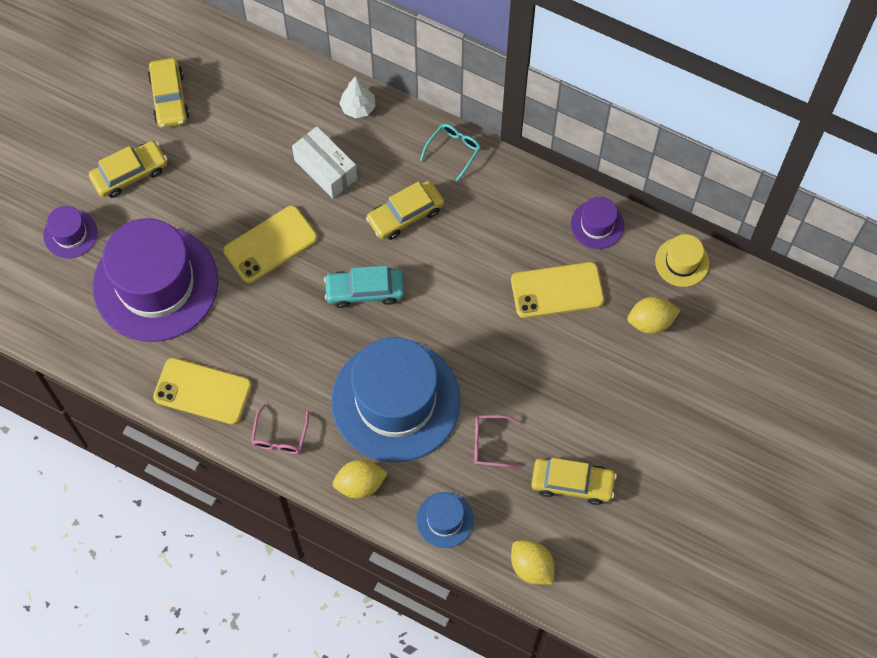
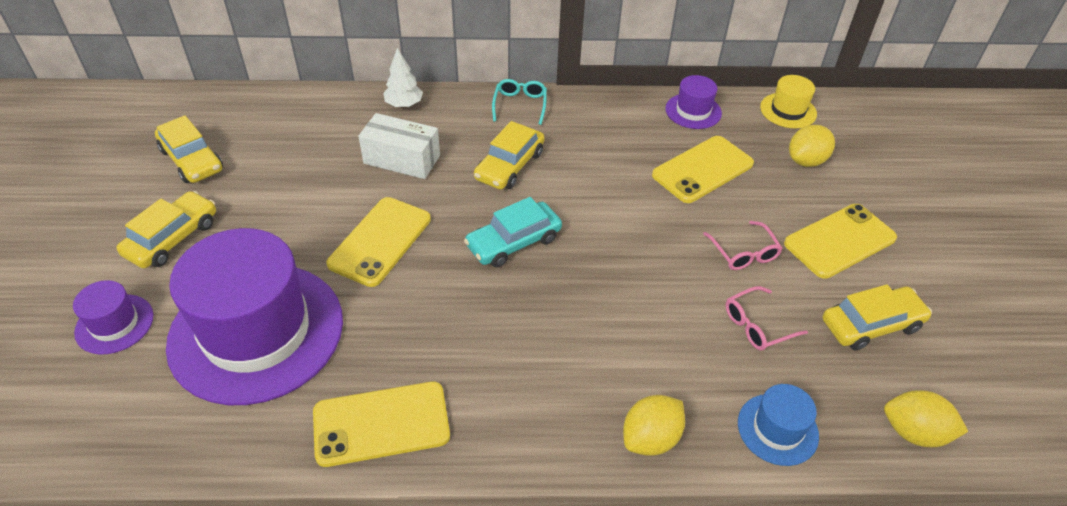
camera: 30 degrees left, 20 degrees down
(280, 436) = (514, 430): pink glasses -> pink glasses (743, 252)
(395, 401) = (624, 329): blue hat -> none
(611, 407) = (839, 241): none -> yellow phone

